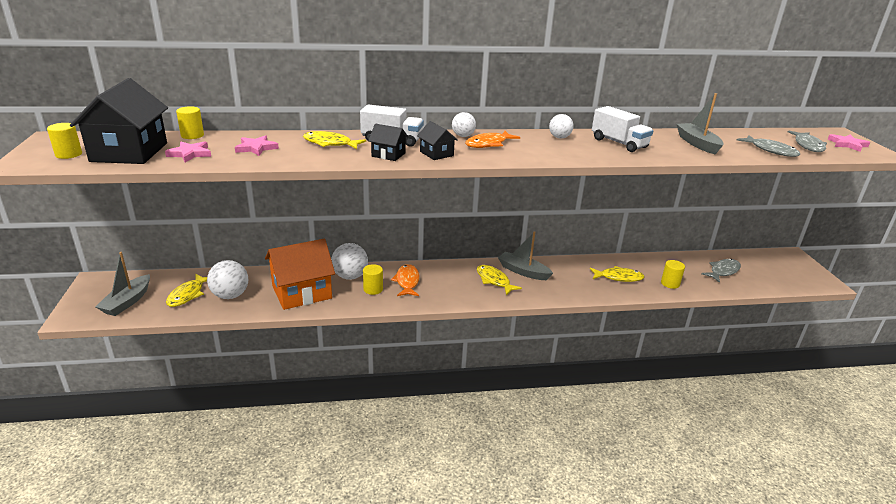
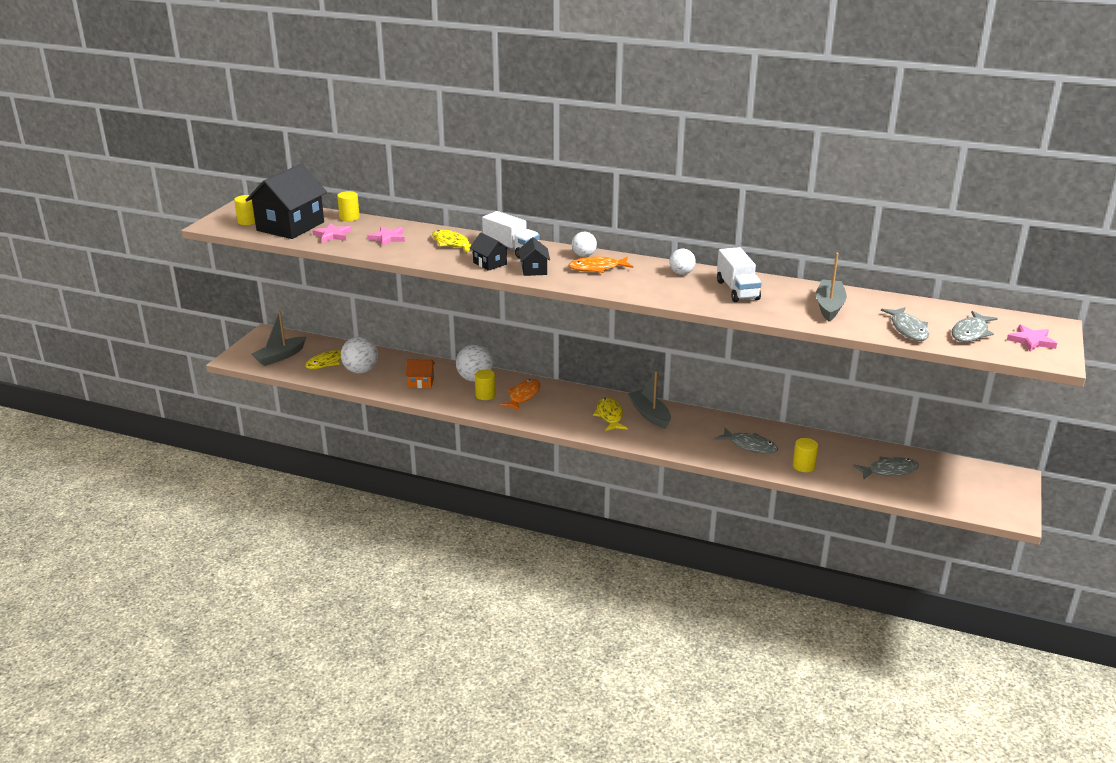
camera: 30 degrees right, 0 degrees up
(302, 292) = (421, 382): orange house -> orange house, size x0.47
(618, 277) = (750, 446): yellow fish -> grey fish

